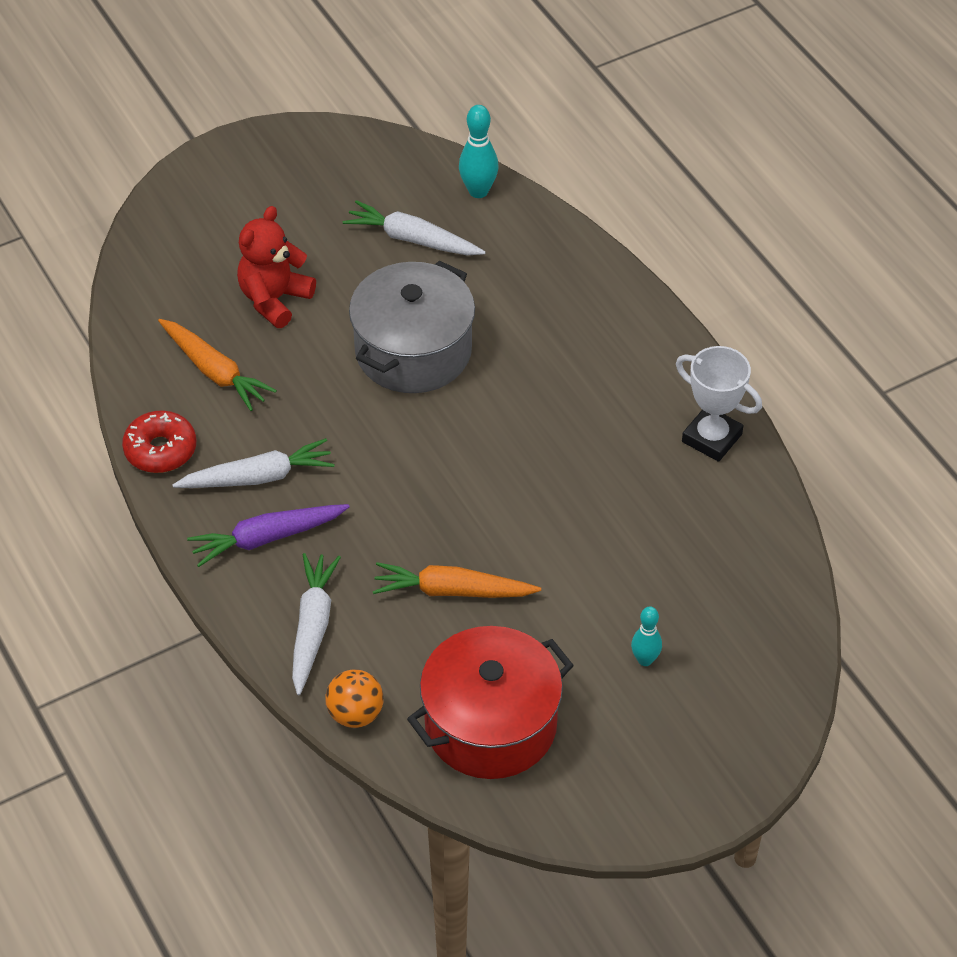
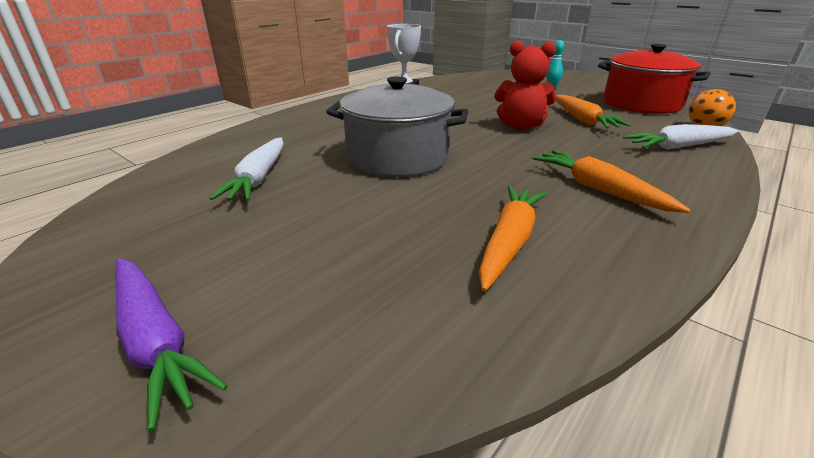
camera: 110 degrees left, 20 degrees down
(160, 450) = (651, 248): red donut -> none
(258, 477) = (599, 189): white carrot -> orange carrot
(267, 538) = (646, 174): purple carrot -> purple carrot (155, 341)
(274, 299) = (374, 230): red teddy bear -> red teddy bear (521, 126)
(478, 191) = (190, 163): turquoise bowling pin -> none

